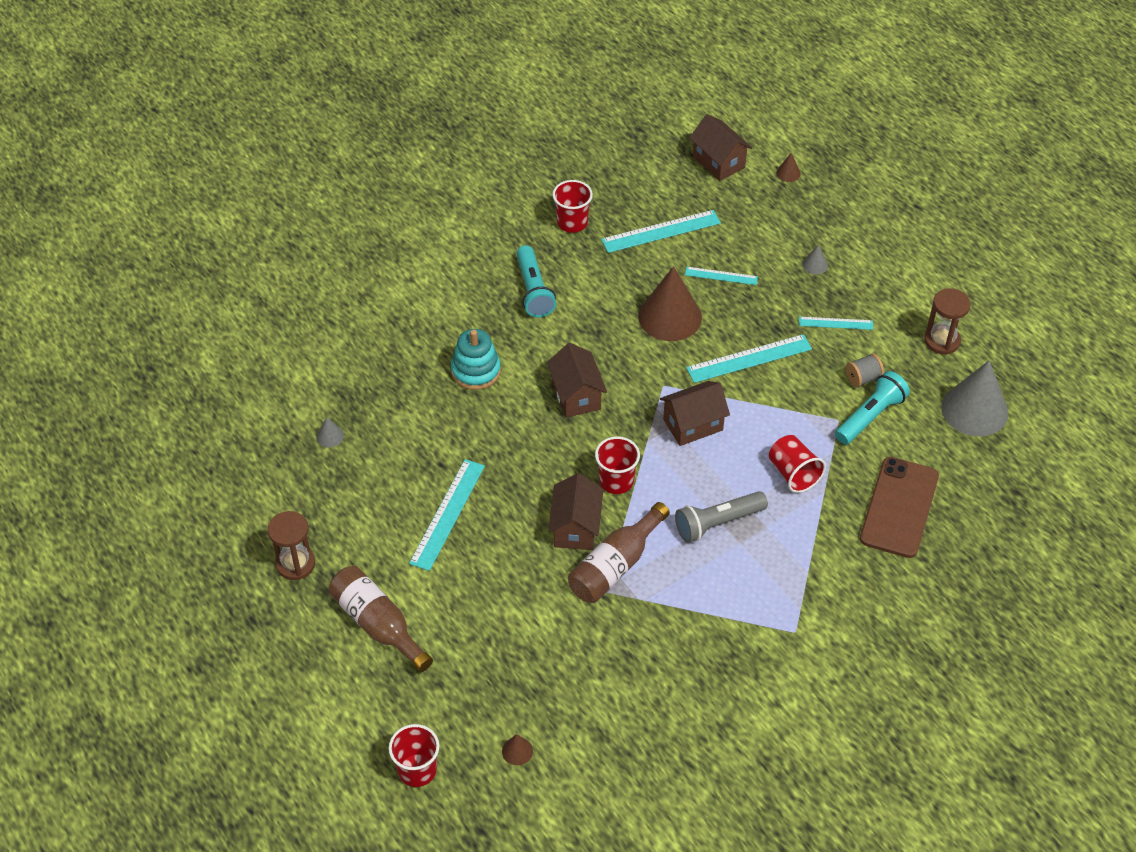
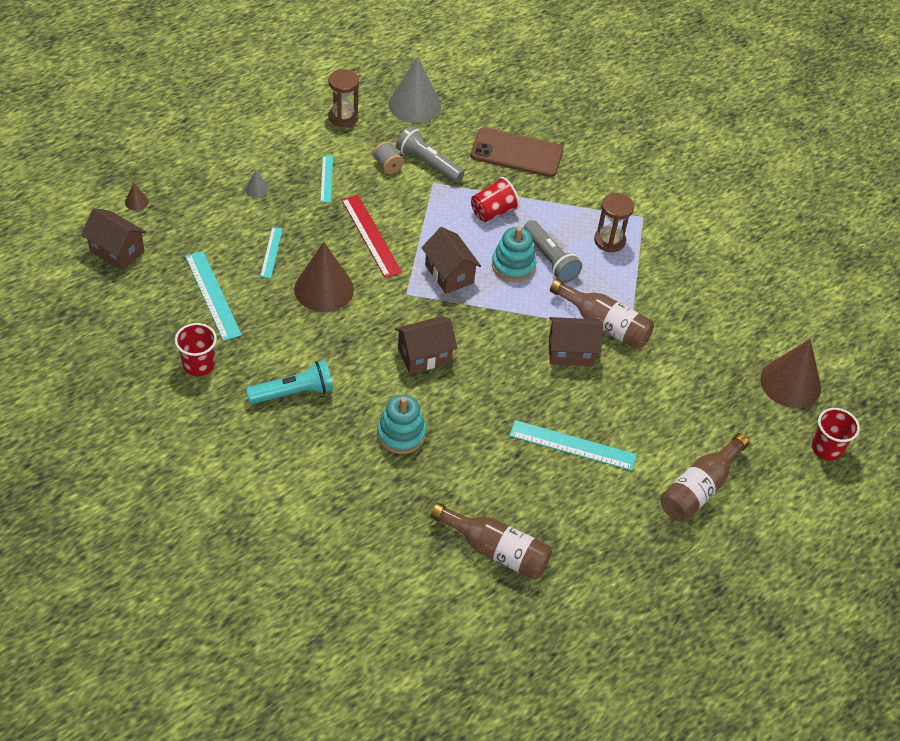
camera: 100 degrees left, 0 degrees up
(295, 564) = (649, 561): brown hourglass -> brown hourglass (609, 241)
(330, 436) = (496, 550): grey cone -> brown bottle
(517, 751) = (790, 383): brown cone -> brown cone, size x2.45
(616, 481) = (517, 325): red cup -> none
(707, 486) = (513, 265): none -> turquoise stacking toy
(718, 162) = (117, 251): brown house -> brown house turned 75 degrees clockwise
(749, 359) = (371, 235): turquoise ruler -> red ruler
(870, 416) = (428, 164): turquoise flashlight -> grey flashlight

